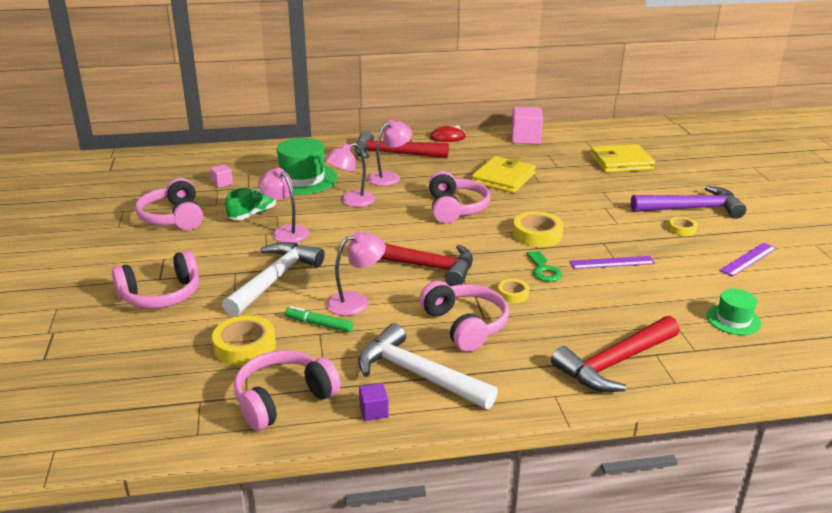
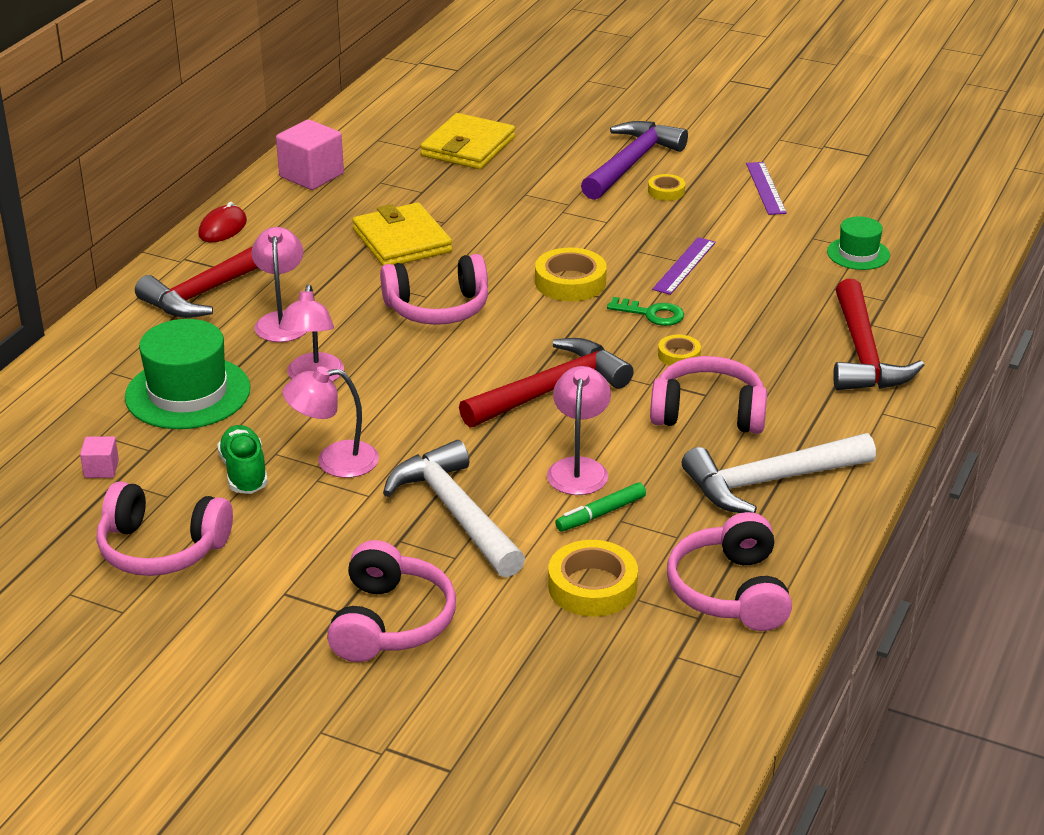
camera: 55 degrees left, 5 degrees up
(374, 411) = (808, 536): purple cube -> none
(455, 208) = (438, 308): pink headphones -> pink headphones turned 135 degrees clockwise

